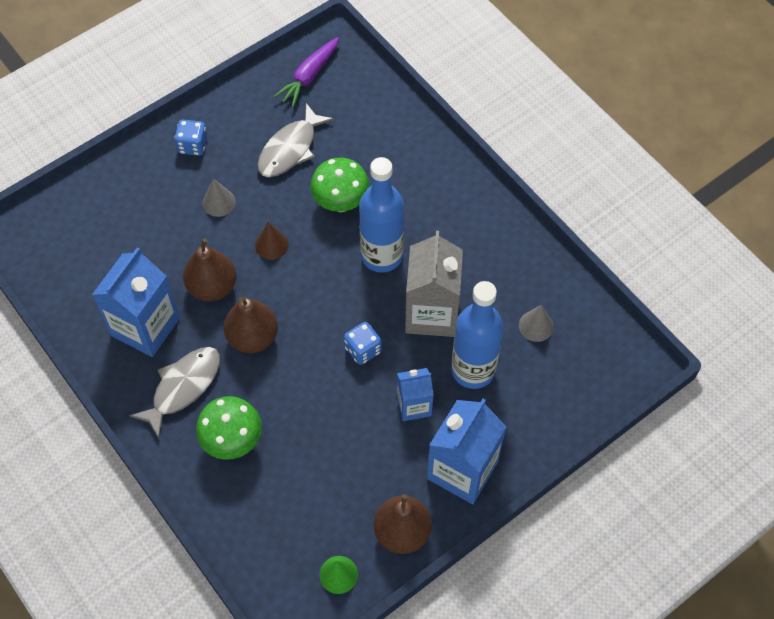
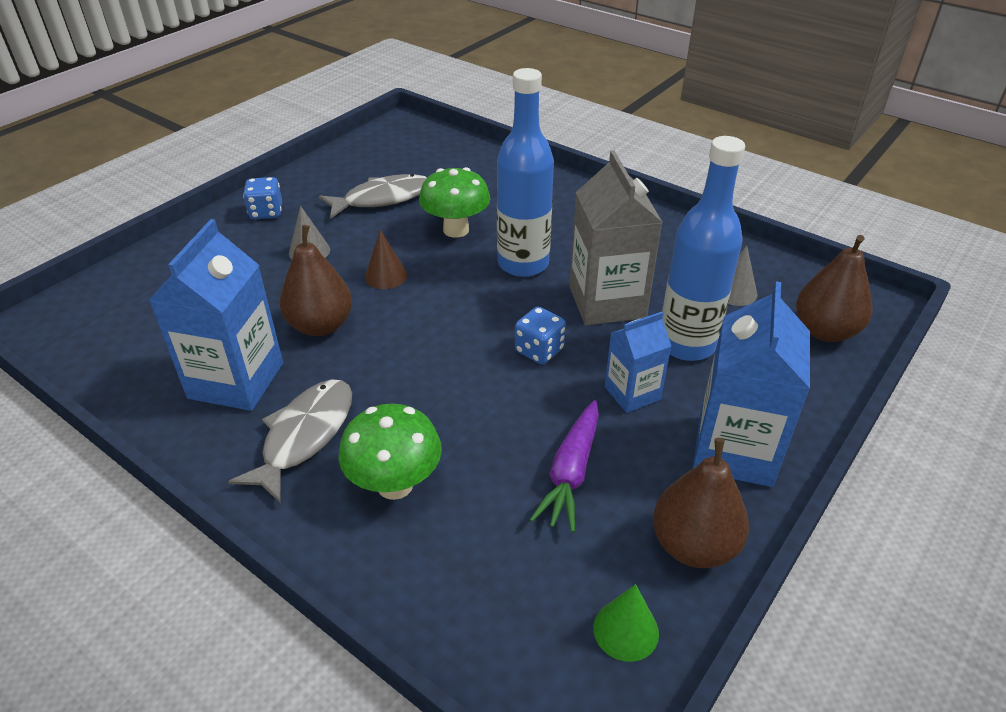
camera: 15 degrees left, 20 degrees down
(252, 337) = (389, 364): brown pear -> brown pear (825, 331)
(290, 149) = (382, 199): grey fish -> grey fish turned 135 degrees counterclockwise
(309, 76) = (384, 147): purple carrot -> purple carrot (571, 472)

